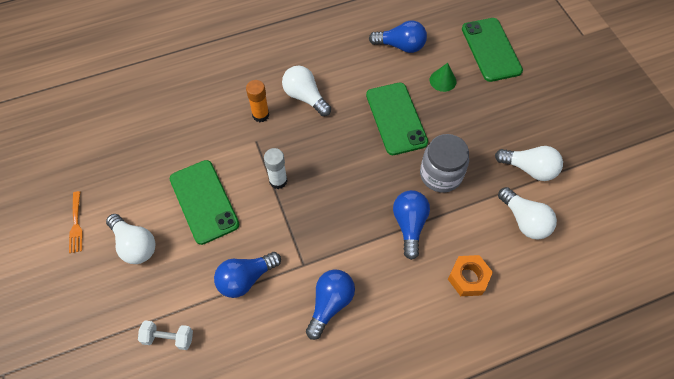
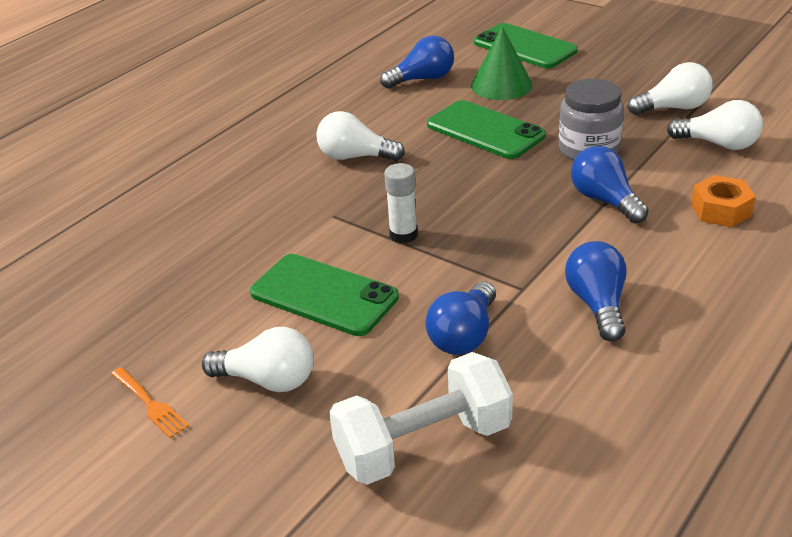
camera: 30 degrees left, 25 degrees down
(168, 338) = (423, 444): white dumbbell -> white dumbbell, size x1.98
(260, 115) = (314, 192): orange glue stick -> none
(443, 80) = (501, 85): green cone -> green cone, size x1.67

